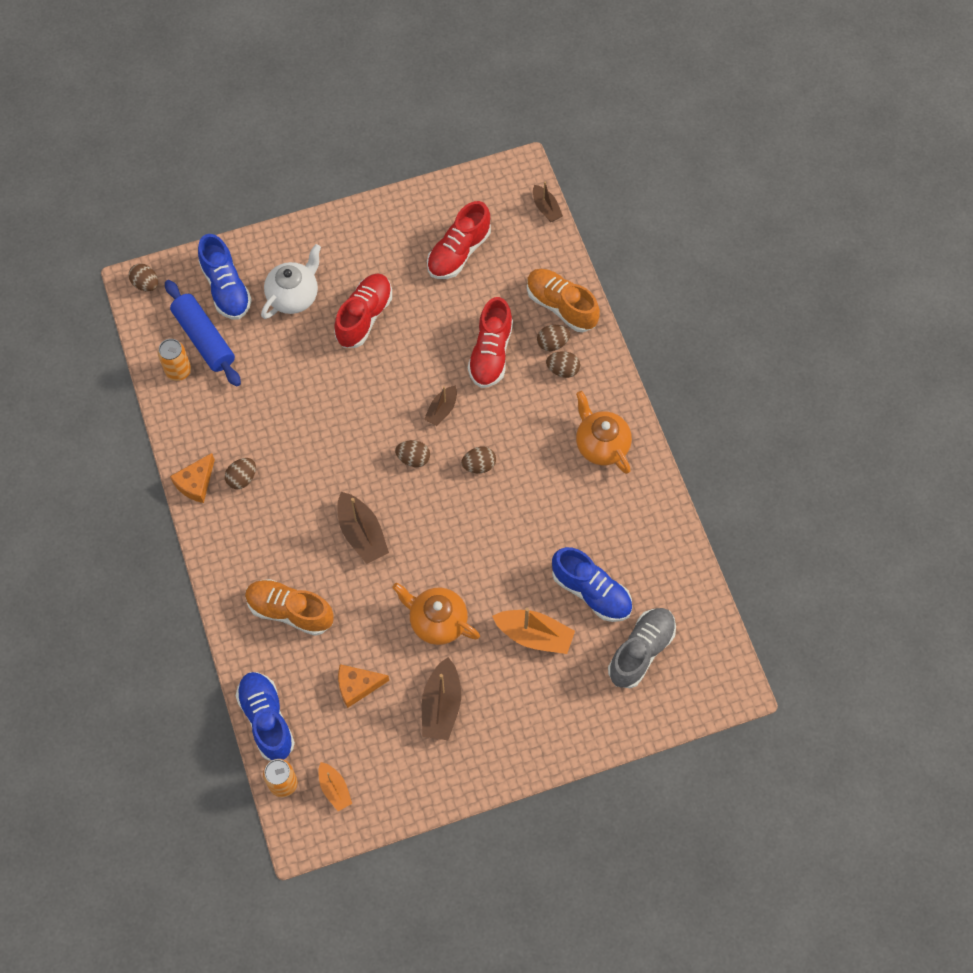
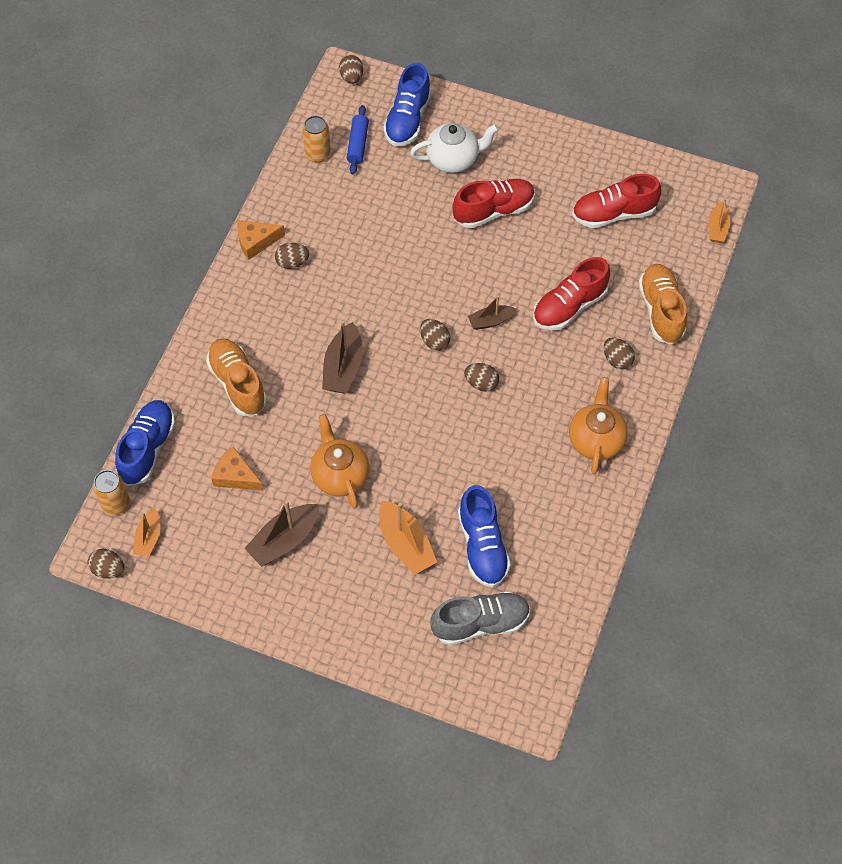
camera: 40 degrees right, 5 degrees down
(204, 338) = (357, 144): blue rolling pin -> blue rolling pin, size x0.63
(546, 208) = (717, 228): brown boat -> orange boat
(552, 343) = (627, 334): brown egg -> brown egg (108, 569)

